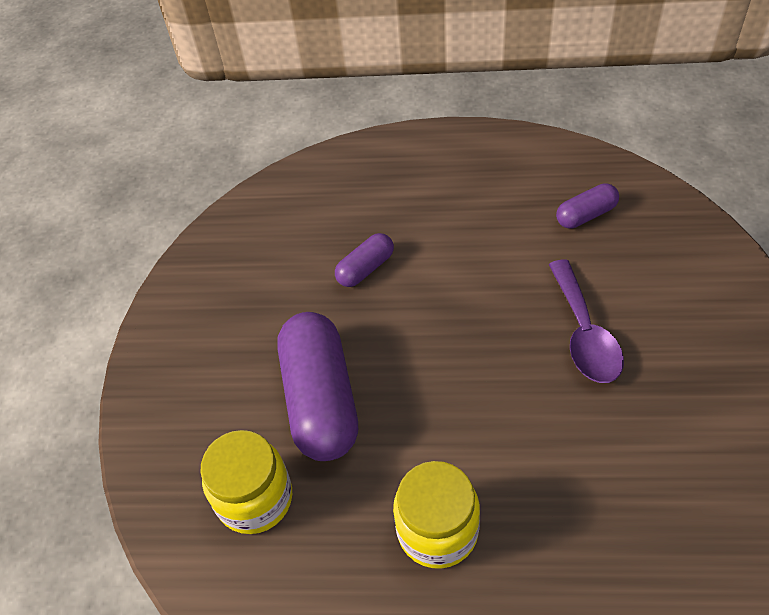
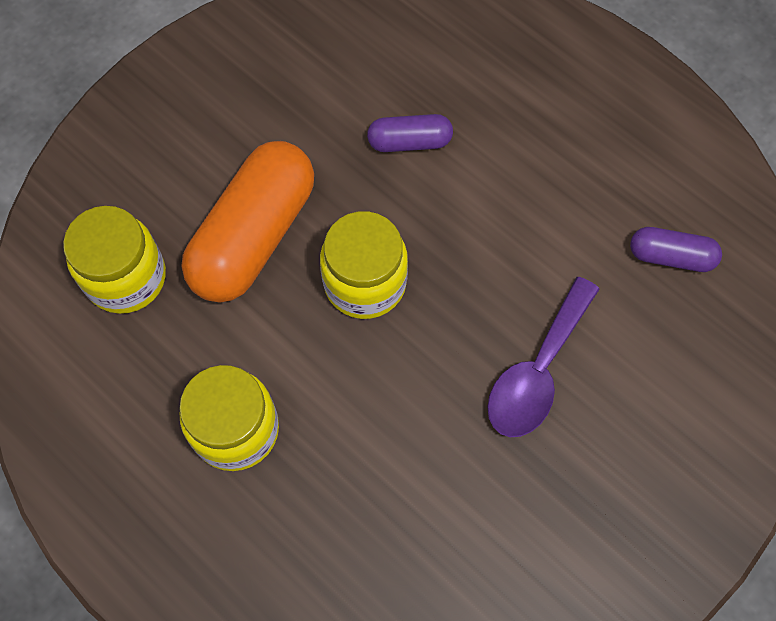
camera: 35 degrees right, 15 degrees up
(320, 399) = (254, 236): purple capsule -> orange capsule
(425, 369) = (365, 283): none -> yellow jar

